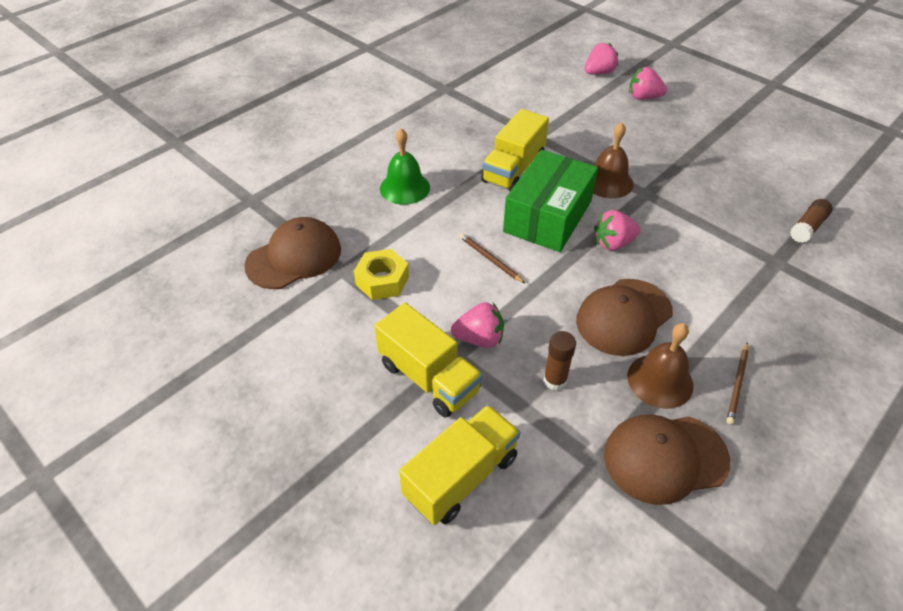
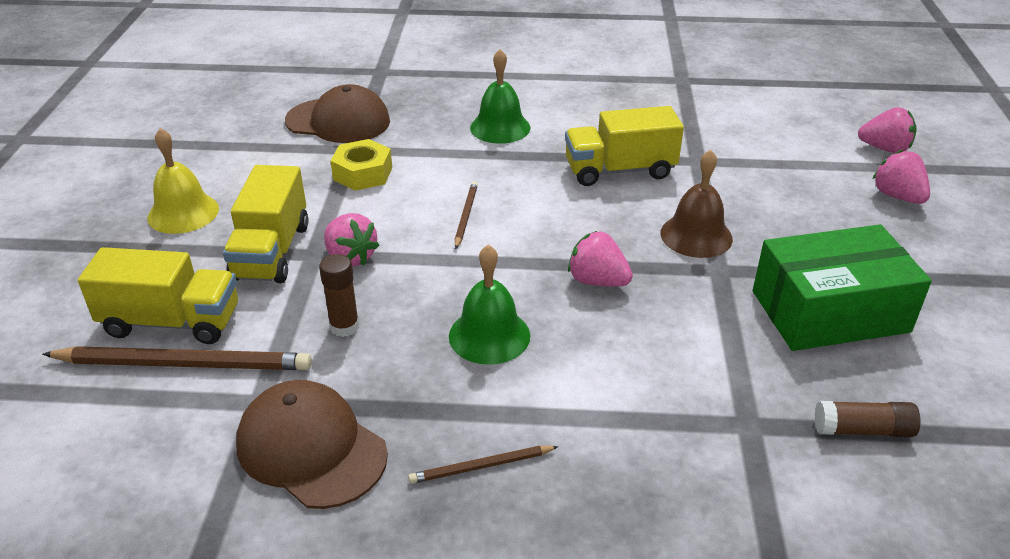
camera: 50 degrees right, 10 degrees down
(318, 407) = (183, 213): none -> yellow bell
(520, 490) = (184, 364): none -> brown pencil
(548, 216) = (578, 221): green box -> green box (829, 311)
(624, 317) = (489, 335): brown cap -> green bell
(660, 380) = (421, 400): brown bell -> none

